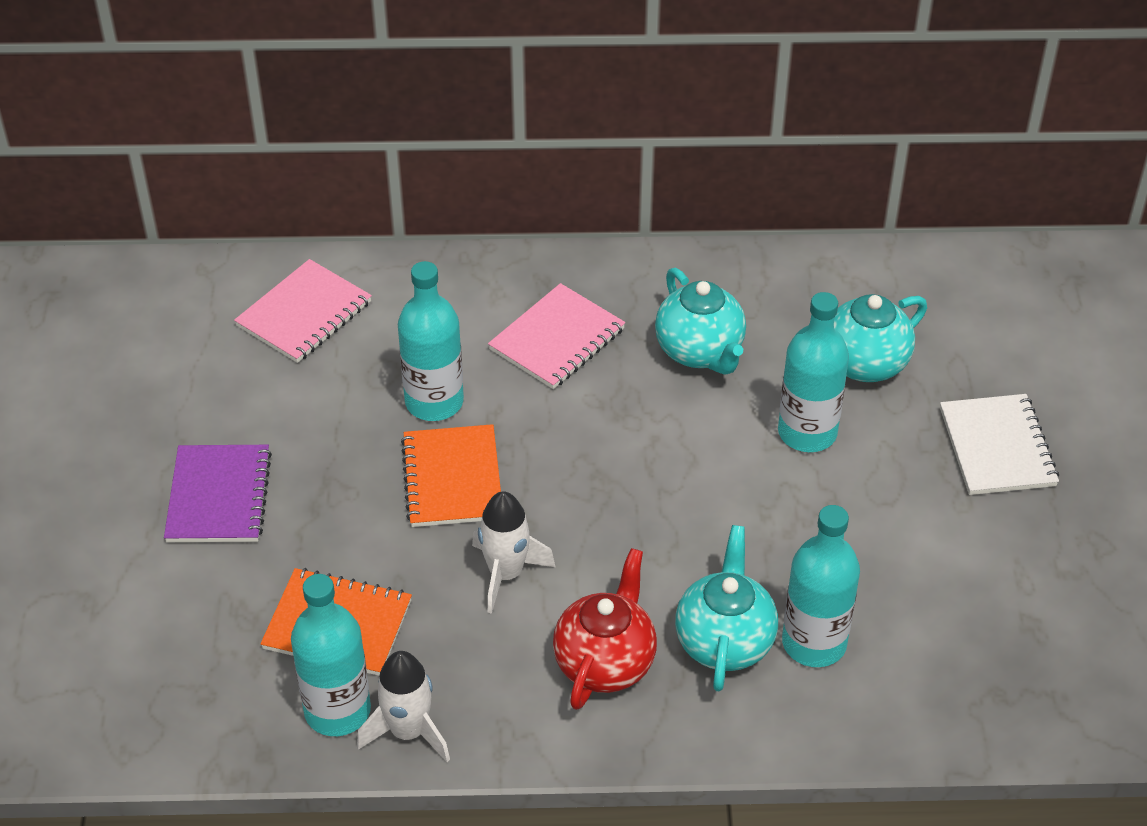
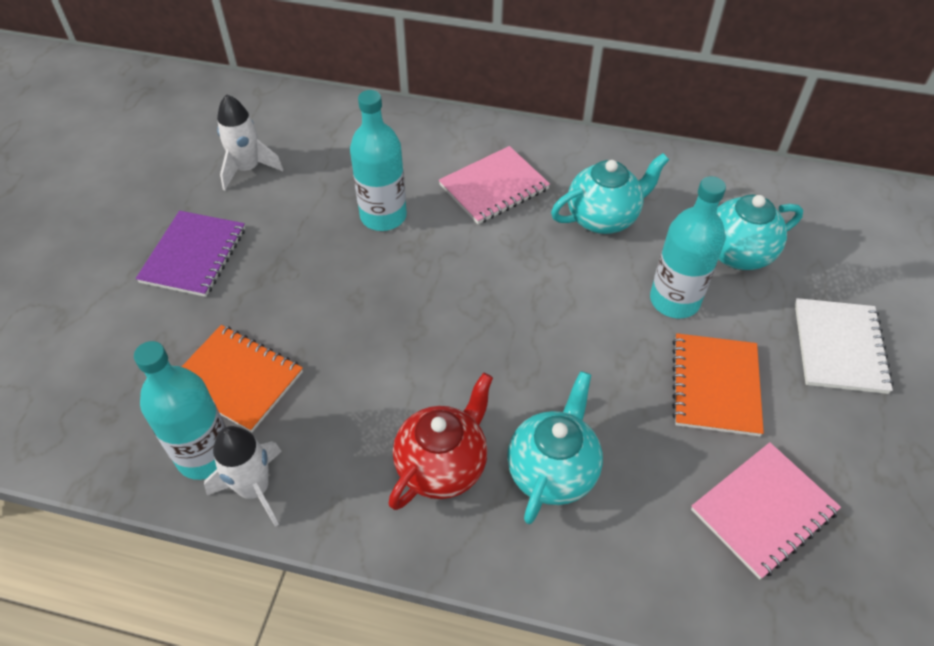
camera: 15 degrees right, 5 degrees up
(304, 314) = (314, 134): pink notebook -> pink notebook (763, 511)
(452, 479) = (374, 278): orange notebook -> orange notebook (715, 386)
(506, 574) = (387, 366): white rocket -> white rocket (248, 169)
(700, 352) = (603, 218): turquoise teapot -> turquoise teapot turned 105 degrees counterclockwise
(814, 643) = (632, 492): turquoise bottle -> none

